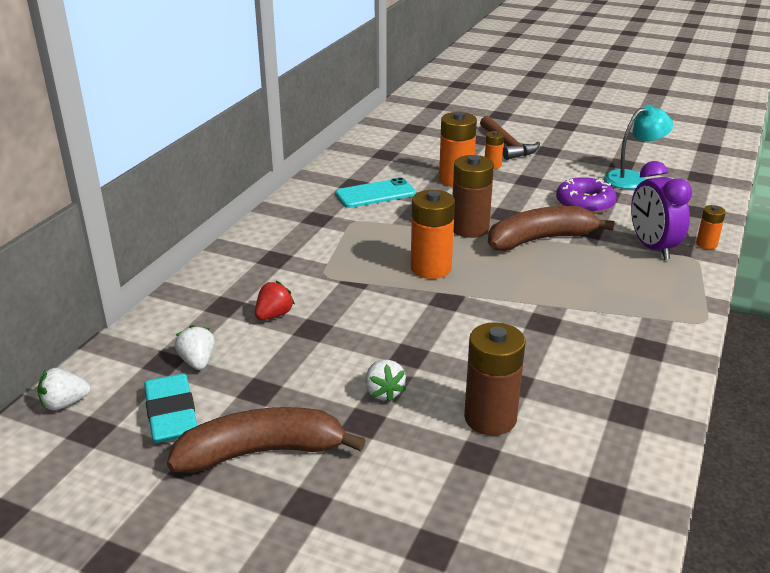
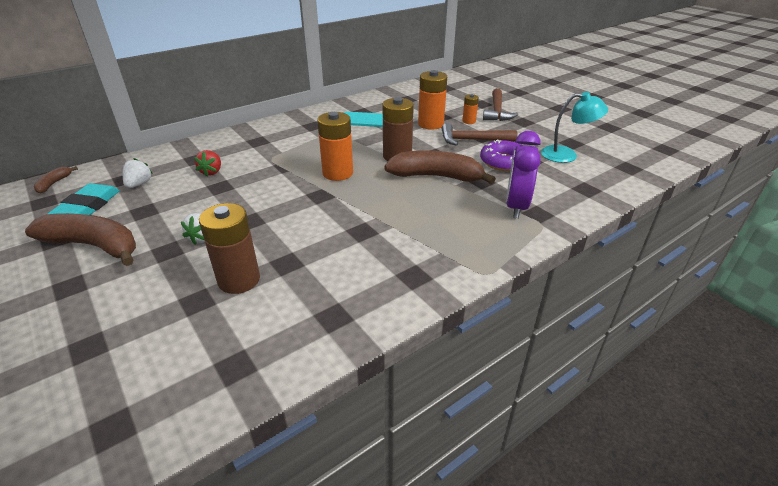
camera: 30 degrees right, 5 degrees up
(65, 403) = (54, 183): white strawberry -> brown banana
(274, 315) = (212, 172): red strawberry -> red strawberry turned 120 degrees clockwise
(524, 187) = (472, 140): none -> brown hammer
(706, 244) = (566, 217): orange battery -> none

